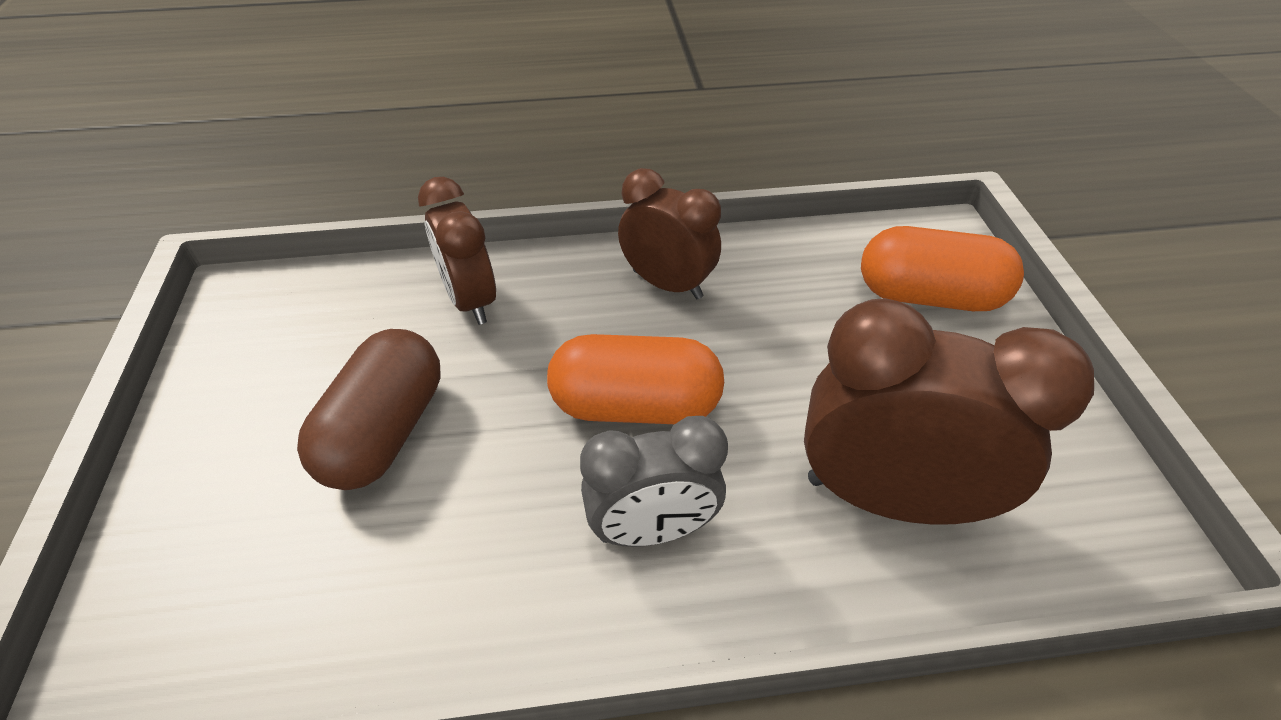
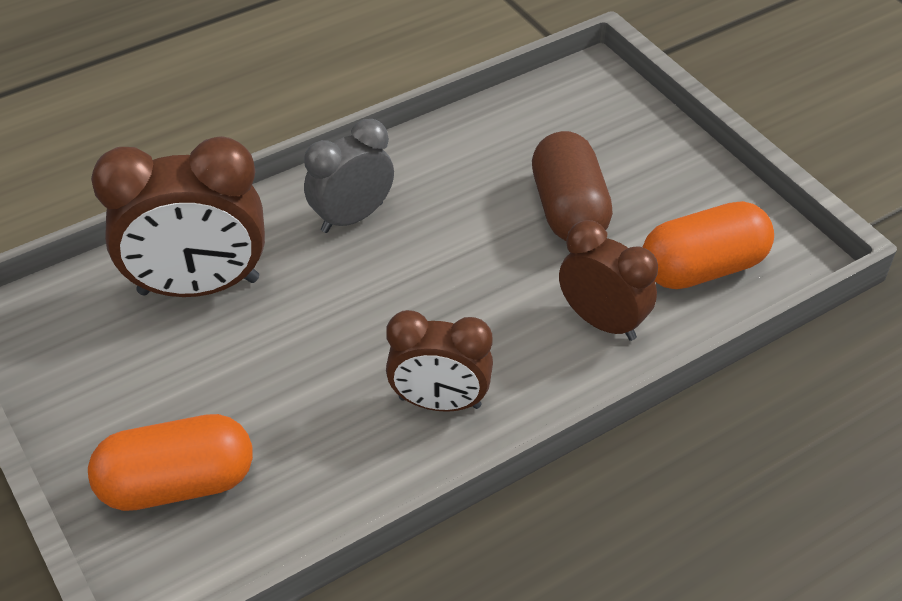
camera: 155 degrees right, 0 degrees up
(635, 405) = (406, 286): orange capsule -> orange capsule (702, 268)

